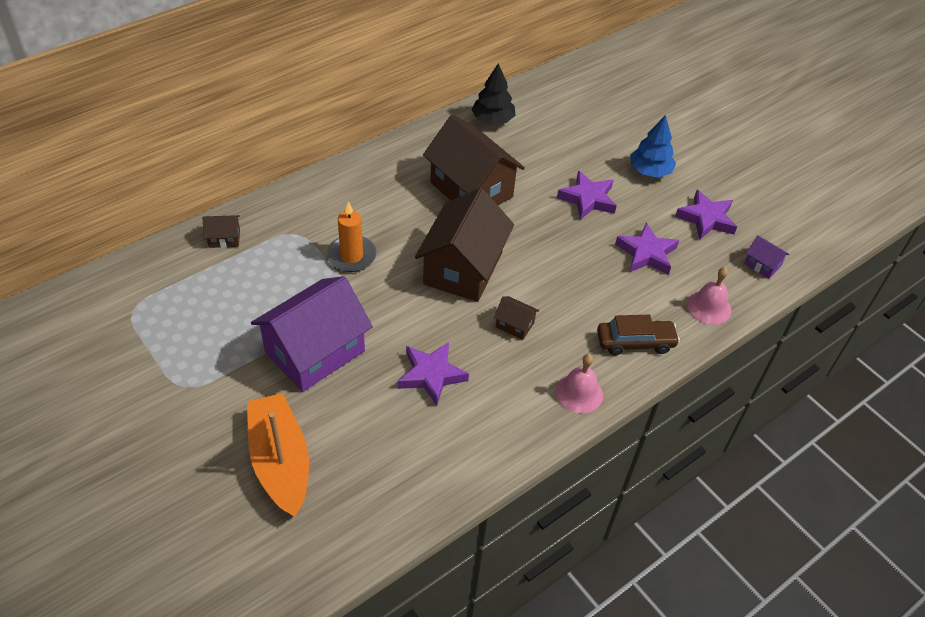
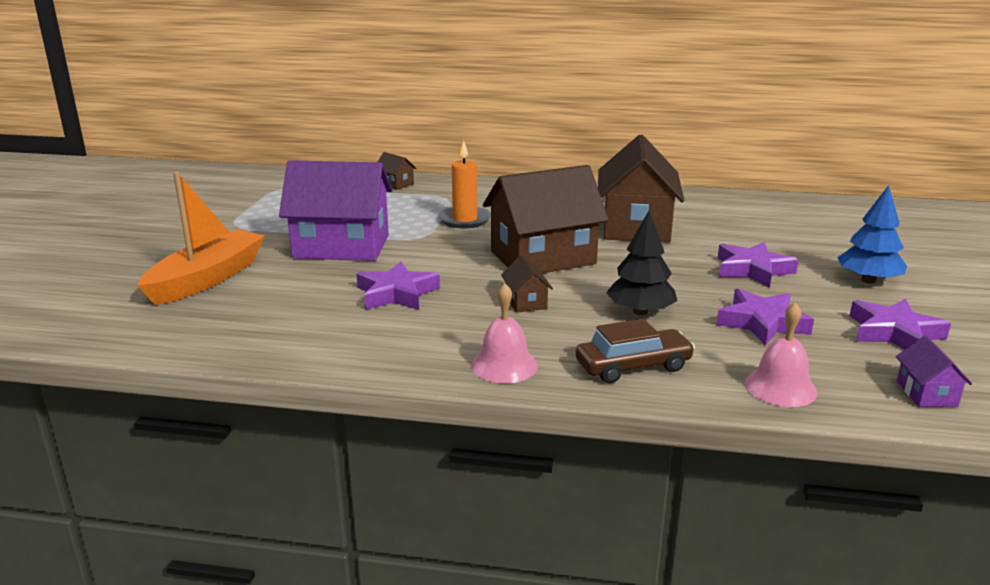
camera: 50 degrees right, 25 degrees down
(493, 120) = (731, 204): black tree -> black tree (640, 312)
(635, 342) = (633, 366): brown car -> brown car turned 60 degrees counterclockwise

